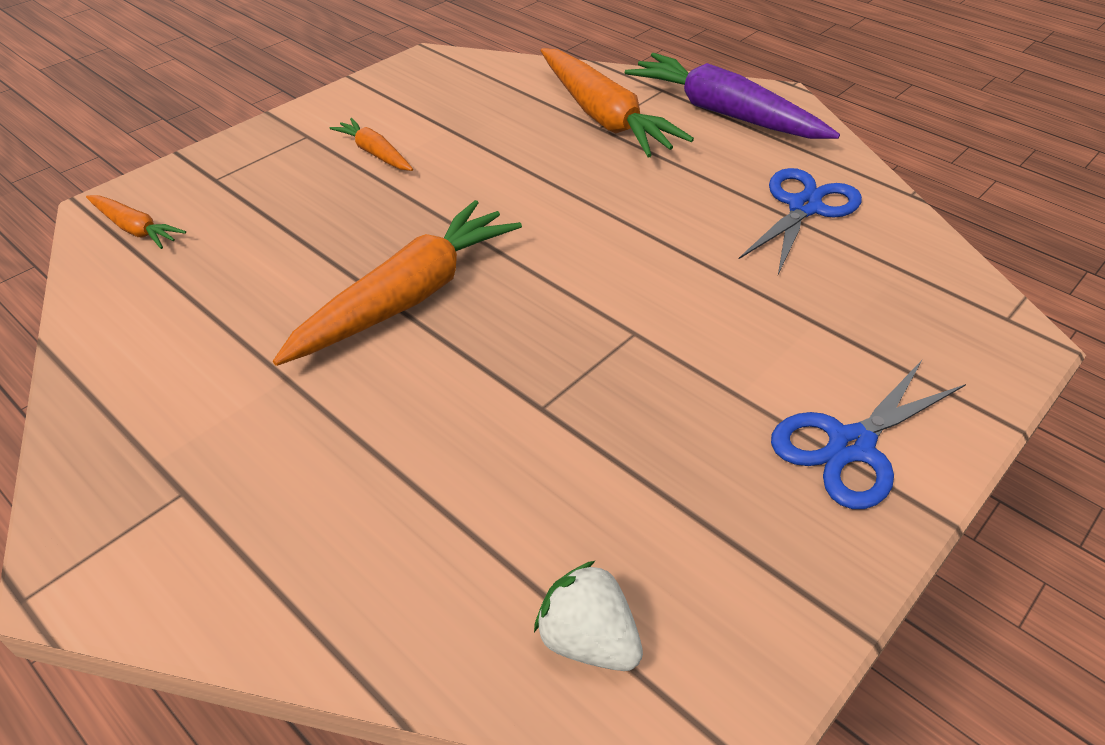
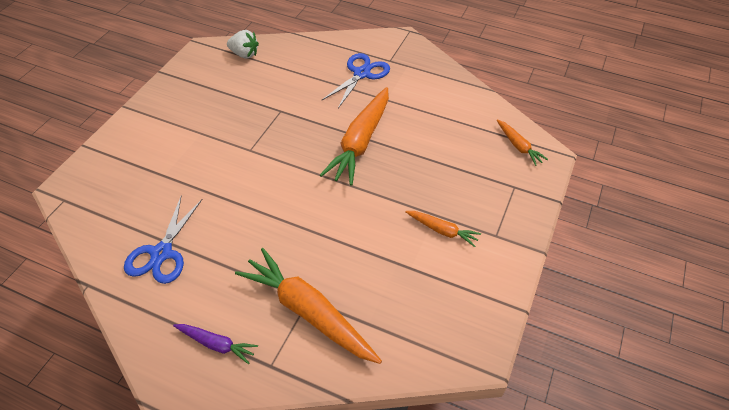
camera: 160 degrees right, 5 degrees up
(135, 229) = (518, 146): orange carrot -> orange carrot turned 135 degrees counterclockwise
(724, 113) = (216, 344): purple carrot -> purple carrot, size x0.50
(851, 446) = (156, 123): blue scissors -> blue scissors (361, 74)

